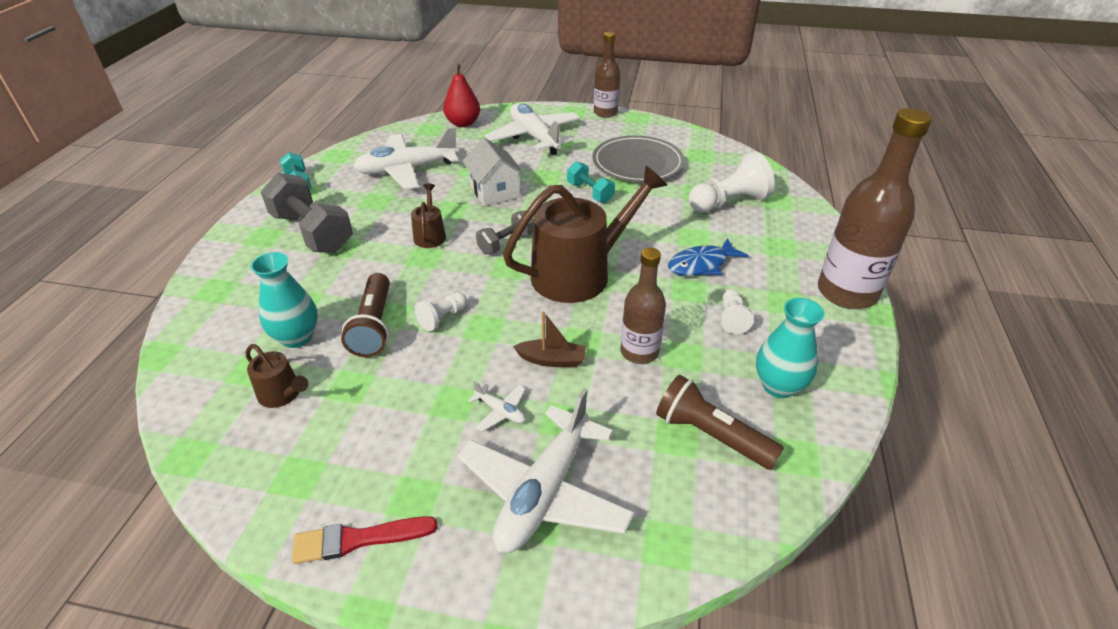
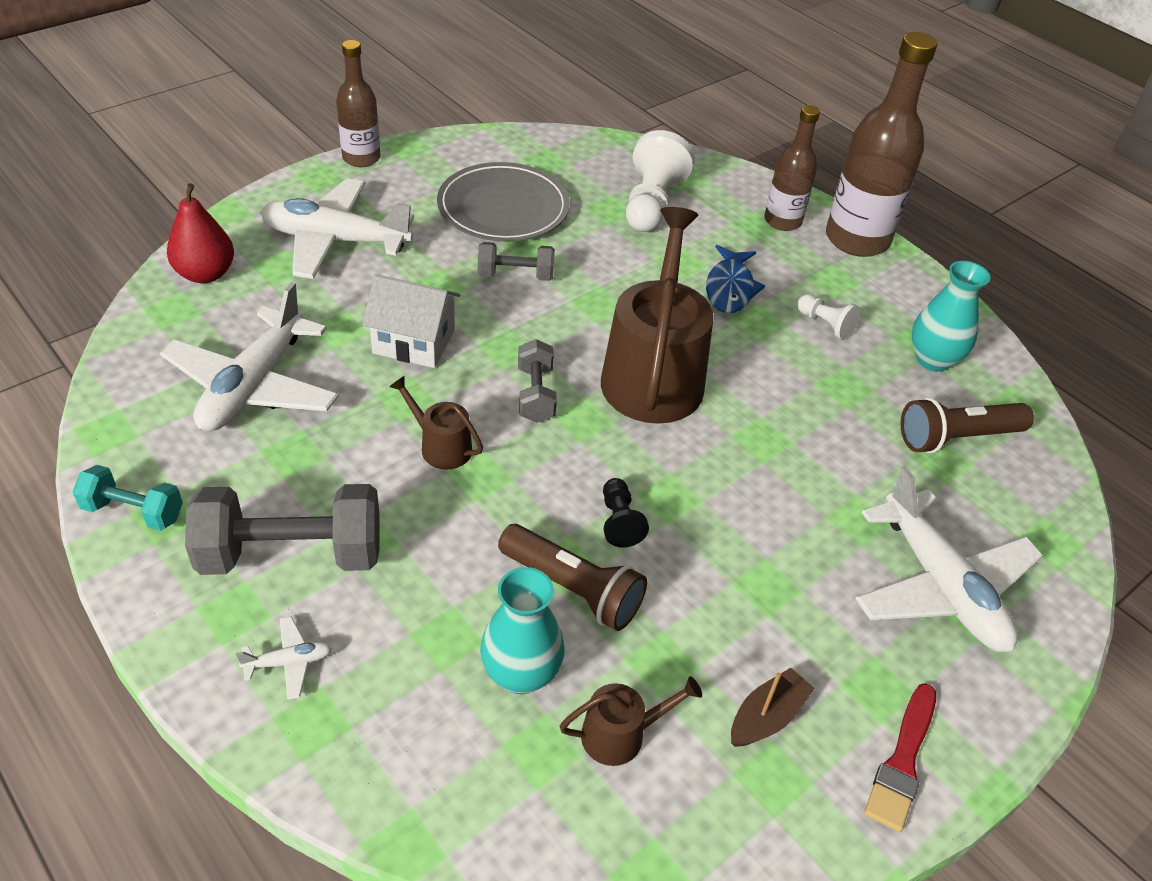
camera: 55 degrees left, 5 degrees up
(442, 318) = (619, 522): white pawn -> black pawn
(500, 411) = (812, 557): white plane -> white plane (288, 662)
(552, 360) = (771, 477): brown boat -> brown boat (766, 717)
(590, 193) = (515, 275): turquoise dumbbell -> grey dumbbell
(639, 352) = (815, 411): brown bottle -> brown bottle (782, 221)

